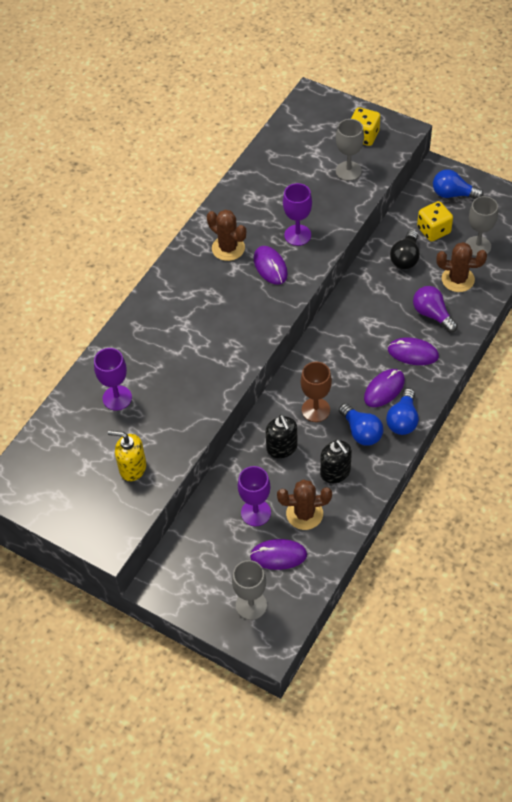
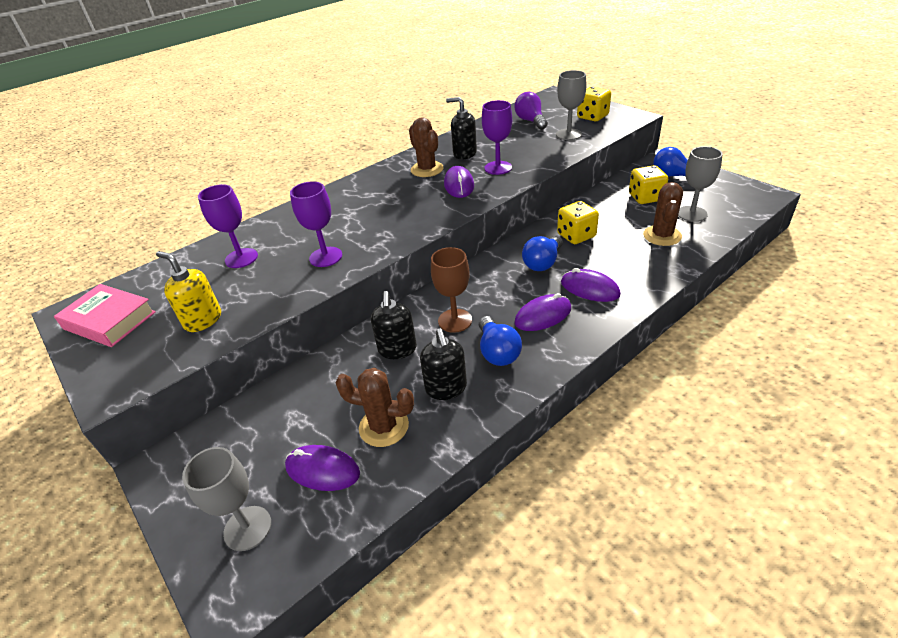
camera: 20 degrees right, 15 degrees down
(50, 487) = (109, 320): none -> pink book
(255, 218) = (464, 154): none -> black soap dispenser
(256, 513) = (327, 411): purple goblet -> purple goblet (326, 257)
(384, 293) = (576, 236): none -> yellow dice
(403, 420) = (554, 350): blue light bulb -> blue light bulb (543, 263)
(405, 258) = (609, 213): black light bulb -> none
(432, 314) = (624, 259): purple light bulb -> purple light bulb (530, 121)
(458, 279) = (662, 236): brown cactus -> brown cactus turned 75 degrees clockwise

